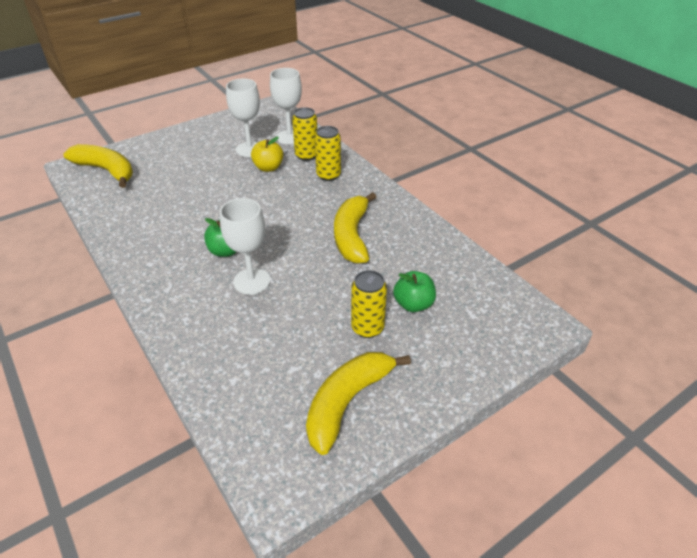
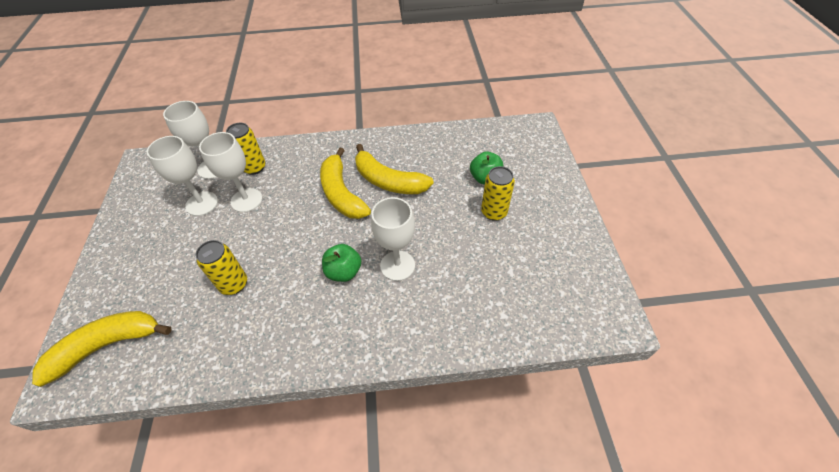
camera: 60 degrees left, 10 degrees up
(268, 168) = (246, 200): yellow apple -> white goblet
(328, 175) = (297, 164): yellow can -> yellow can (234, 284)
(347, 402) = (556, 251): yellow banana -> yellow banana (341, 193)

